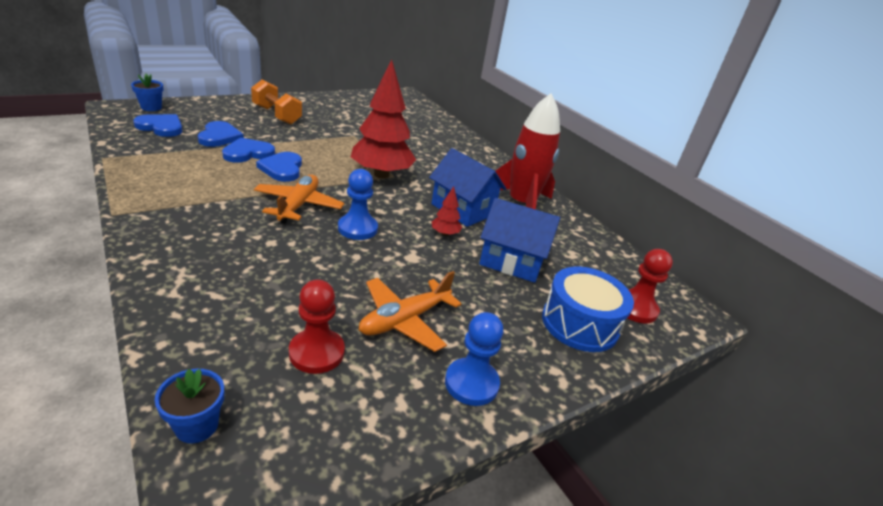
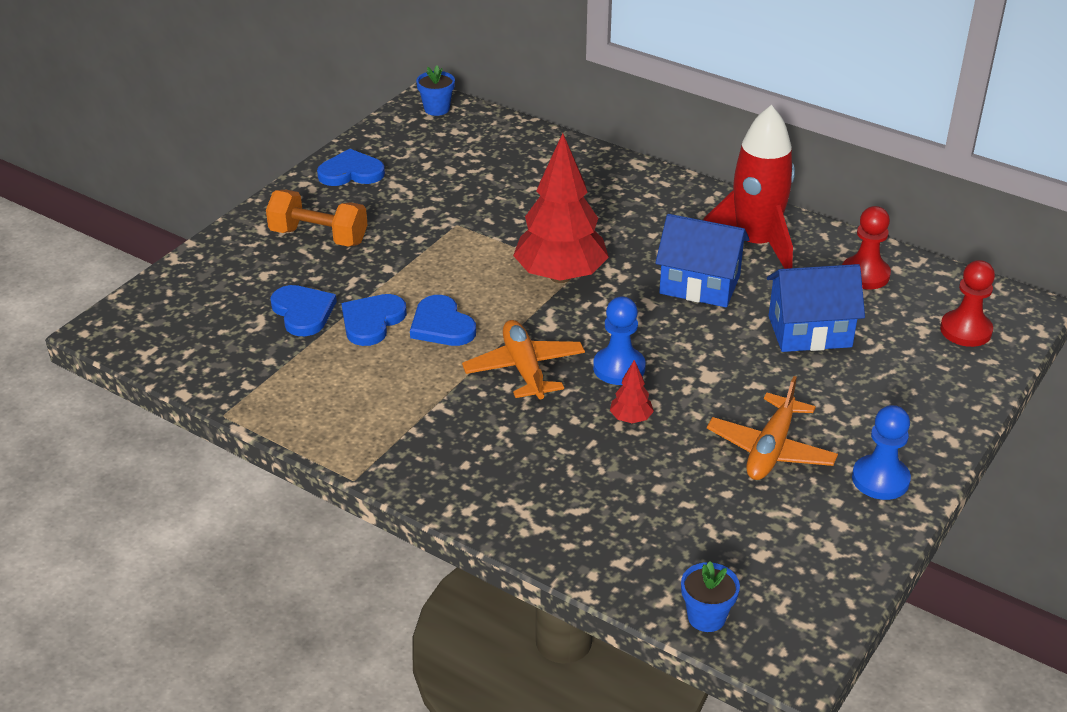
camera: 20 degrees left, 5 degrees up
(151, 107) = (148, 306): blue flower pot -> blue flower pot (436, 109)
(161, 127) = (213, 333): blue heart -> blue heart (351, 172)
(316, 352) = (729, 517): red pawn -> red pawn (865, 274)
(445, 234) = (713, 329): red tree -> red tree (631, 419)
(580, 323) = (926, 374): blue drum -> none

